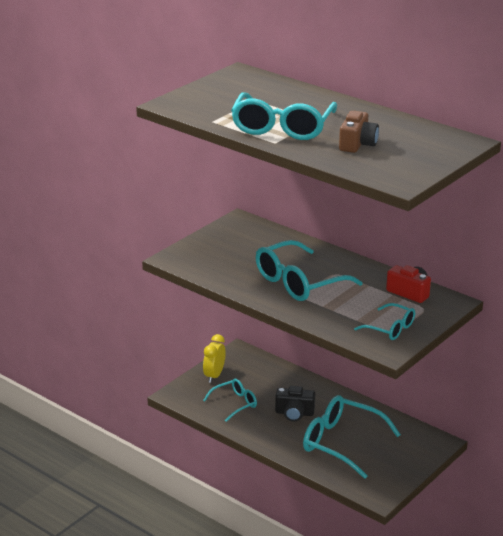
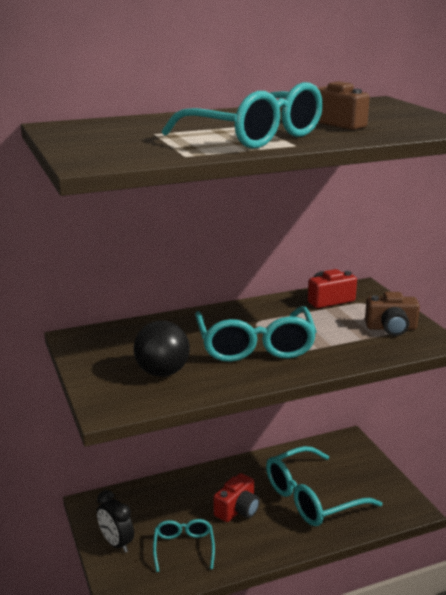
camera: 60 degrees left, 5 degrees down
(214, 376) = (116, 543): yellow clock -> black clock
(229, 262) = (162, 372): none -> black ball
(294, 413) = (237, 509): black camera -> red camera
(390, 328) = (391, 328): turquoise glasses -> brown camera

